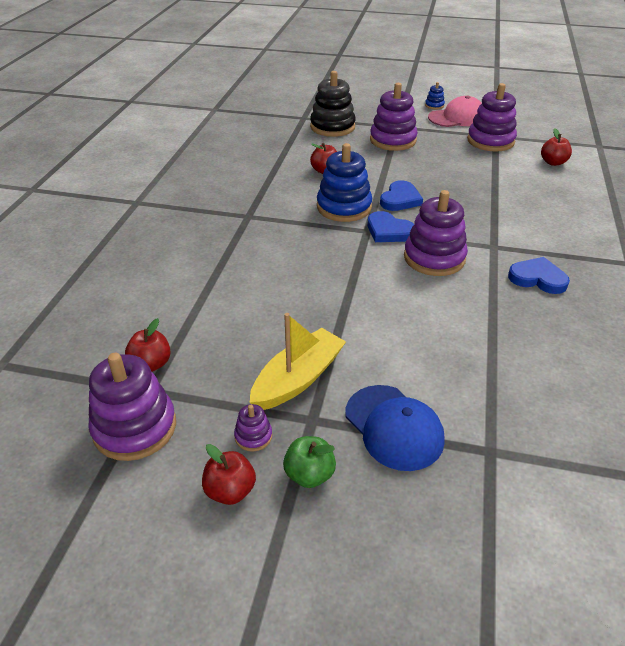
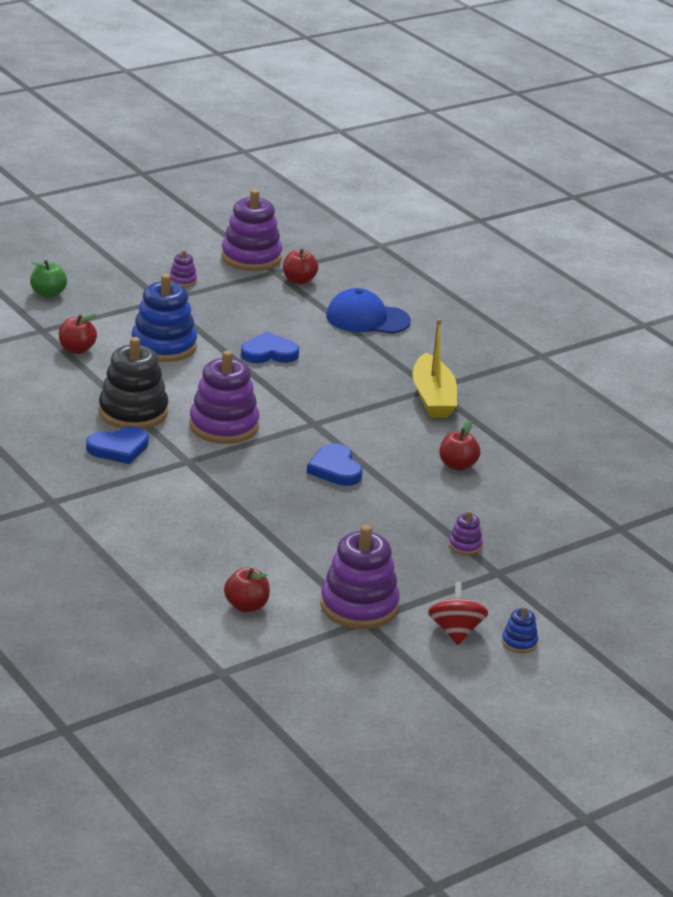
camera: 130 degrees right, 10 degrees down
(230, 490) = (159, 261): red apple -> red apple (77, 349)
(298, 379) = (200, 312): yellow boat -> yellow boat (433, 398)
(309, 474) = (129, 281): green apple -> green apple (48, 293)
(332, 127) = (562, 530): black stacking toy -> black stacking toy (133, 412)
(344, 207) = (370, 435): blue stacking toy -> blue stacking toy (163, 346)
(388, 231) = (296, 432): blue heart -> blue heart (269, 353)
(393, 140) = (465, 545): purple stacking toy -> purple stacking toy, size x0.45
(394, 427) = (110, 316): blue cap -> blue cap (367, 318)
(457, 118) = (455, 631): pink cap -> red spinning top

